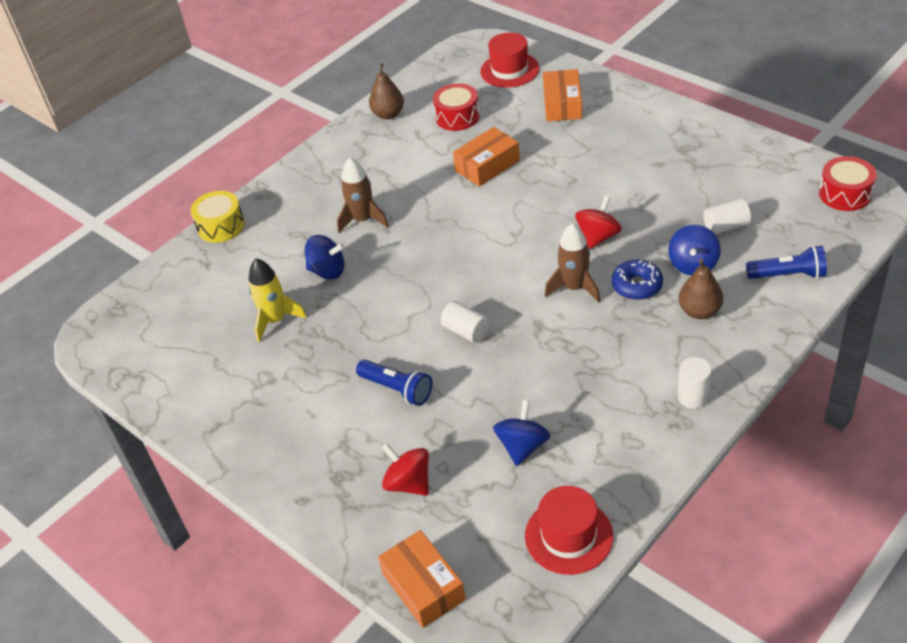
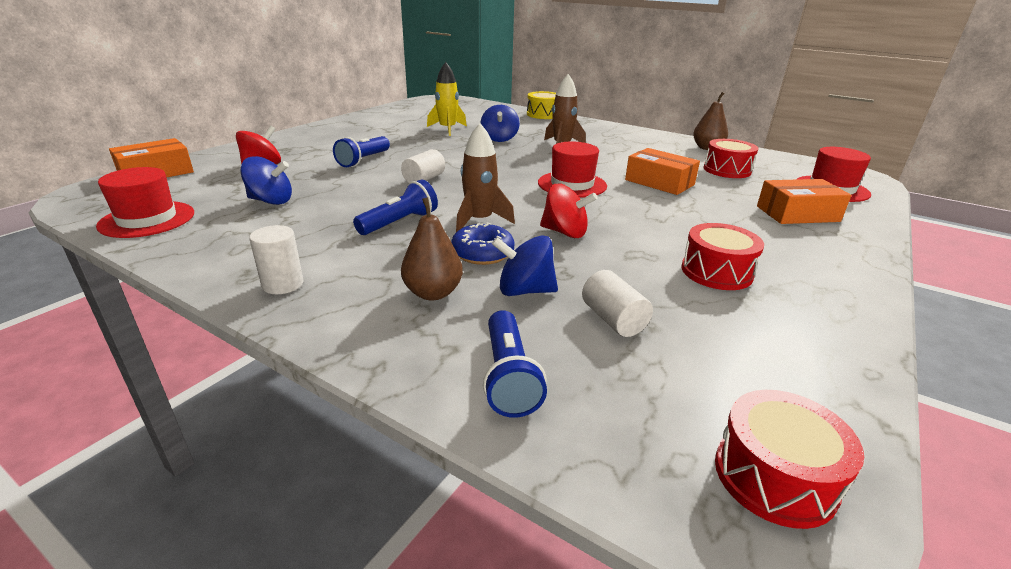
camera: 75 degrees right, 15 degrees down
(489, 223) = (572, 184): none -> red hat
(578, 340) = (399, 223): none -> blue flashlight
(661, 169) = (716, 272): none -> red drum

